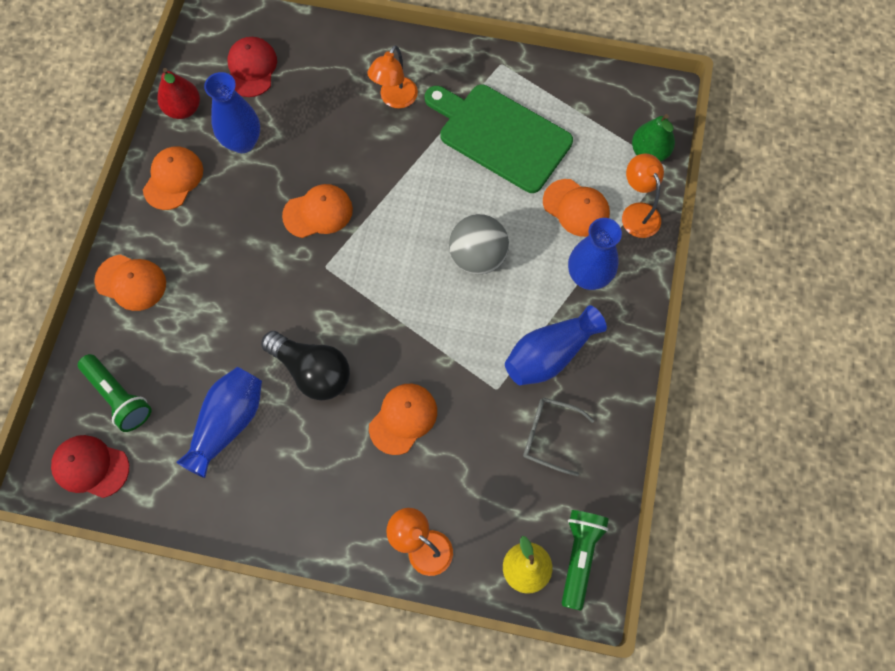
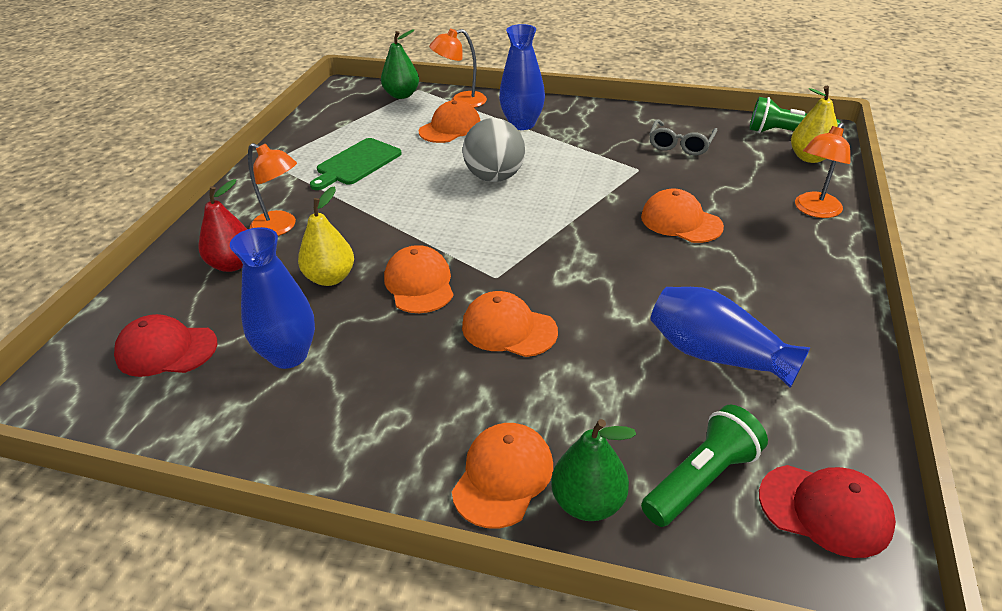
camera: 85 degrees left, 30 degrees down
(90, 467) = (825, 510): red cap -> red cap turned 90 degrees counterclockwise
(108, 330) = (588, 502): none -> green pear
(173, 179) = (326, 432): orange cap -> orange cap (509, 329)
(183, 109) = (199, 425): red pear -> red pear (233, 264)
(312, 371) = (634, 285): black light bulb -> none
(327, 149) = (330, 278): none -> yellow pear
(500, 135) = (356, 163): green cutting board -> green cutting board, size x0.62
(549, 354) = (600, 143): blue vase -> none

